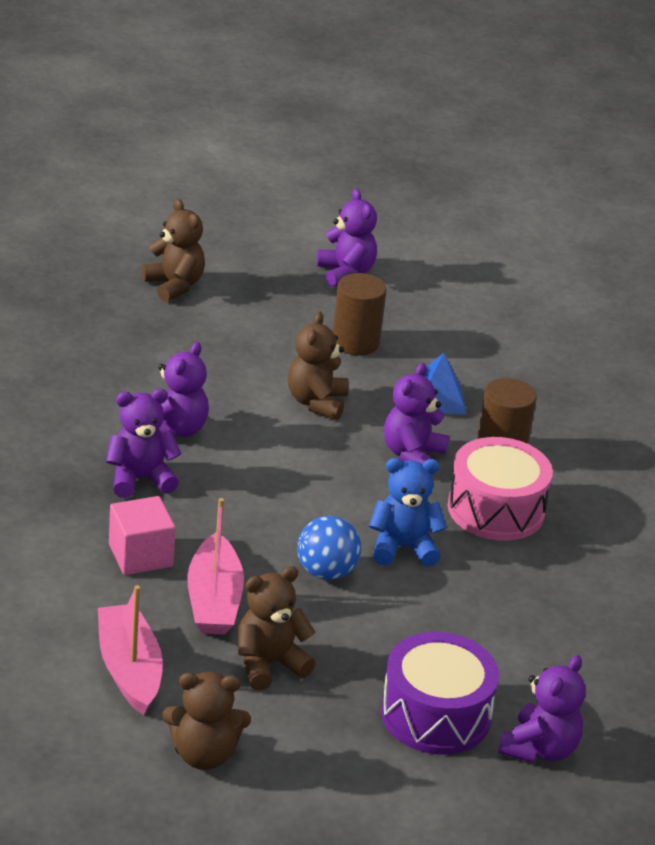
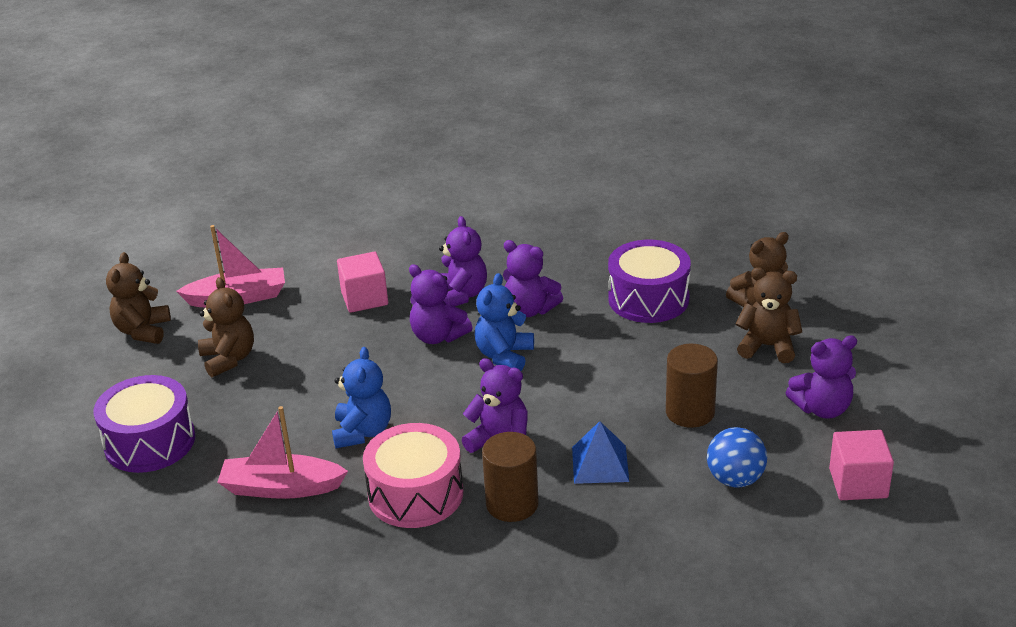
camera: 100 degrees right, 0 degrees up
(159, 350) = (648, 299): none -> purple drum
(214, 600) = (307, 333): pink boat -> pink boat (281, 488)
(263, 450) = (504, 356): none -> blue teddy bear
(316, 403) = (580, 386): brown teddy bear -> brown teddy bear (767, 346)
(326, 572) = (334, 388): blue ball -> blue ball (735, 479)
(446, 270) = (858, 483): none -> pink cube
(539, 749) = (92, 498): purple teddy bear -> purple teddy bear (438, 336)

